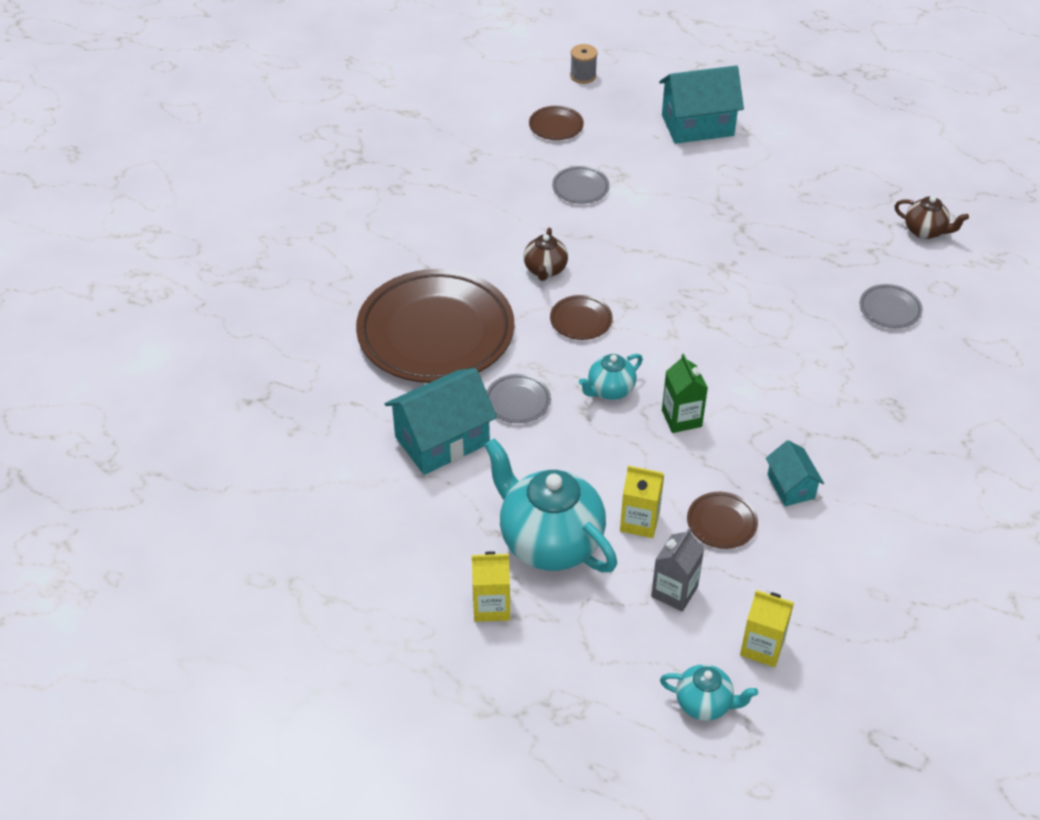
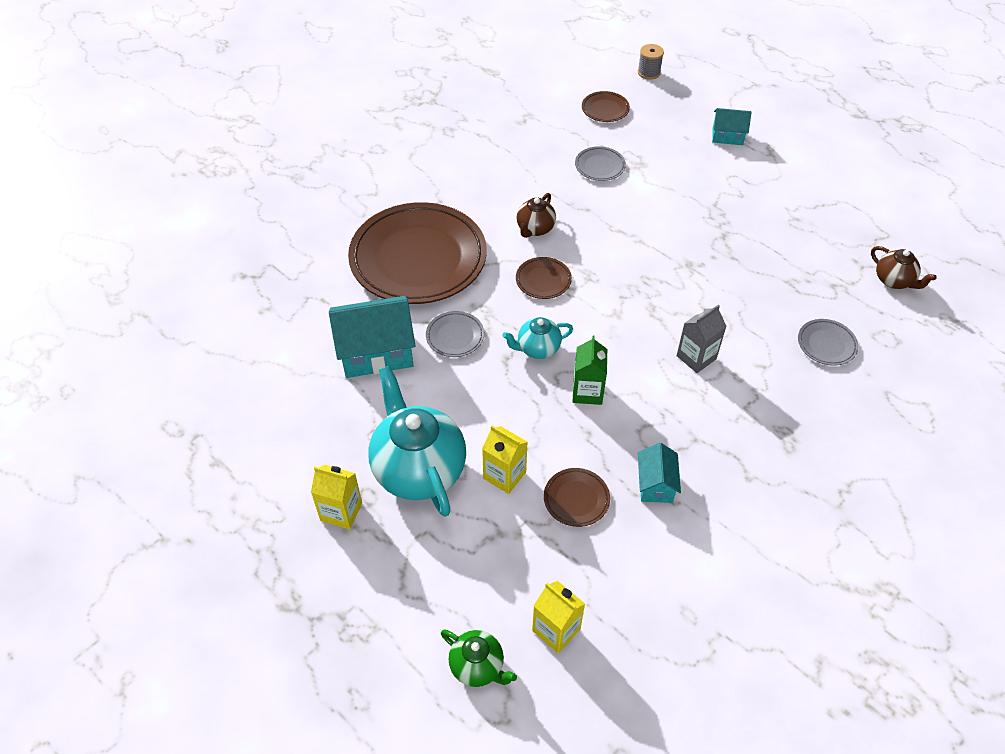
camera: 20 degrees right, 5 degrees up
(674, 591) = (503, 550): grey carton -> grey carton (696, 357)
(697, 125) = (727, 136): turquoise house -> turquoise house, size x0.55
(705, 704) = (478, 666): turquoise teapot -> green teapot

